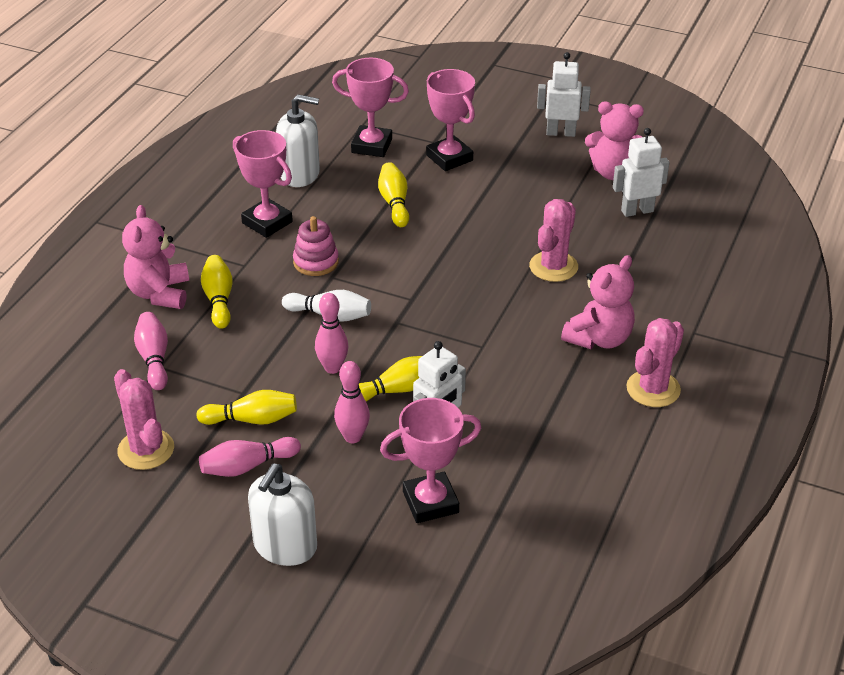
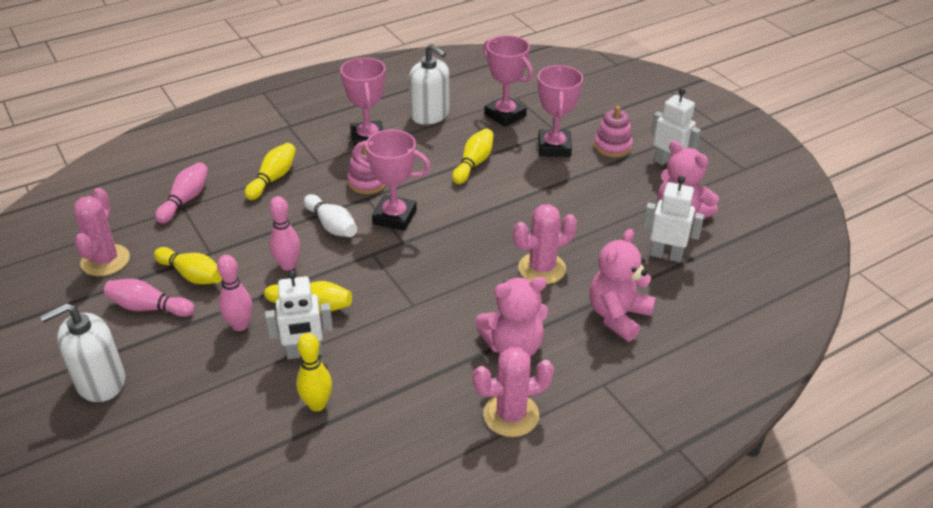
camera: 35 degrees right, 0 degrees up
(159, 293) = (242, 157): pink teddy bear -> pink teddy bear (618, 316)
(430, 502) = (232, 408): pink trophy -> pink trophy (394, 217)
(497, 461) = (317, 404): none -> yellow bowling pin
(498, 136) = (612, 146): none -> pink stacking toy

